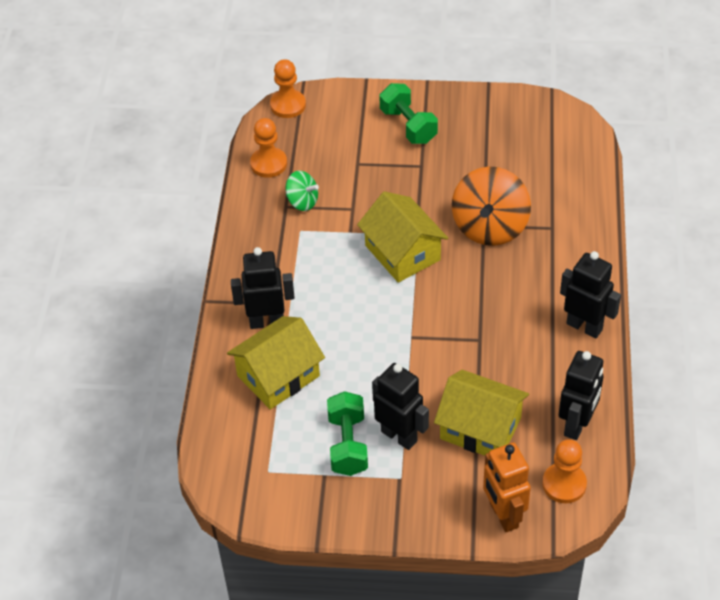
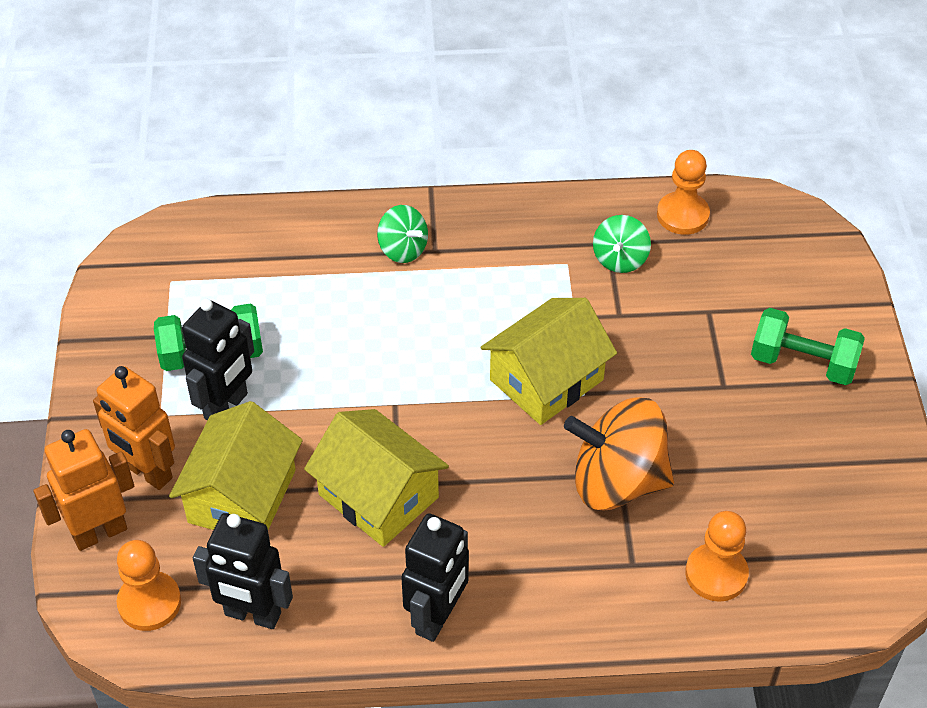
camera: 80 degrees right, 0 degrees up
(267, 322) = (403, 249): black robot -> green spinning top
(278, 376) = (316, 272): yellow house -> yellow house (378, 496)
(288, 105) = (803, 221): orange pawn -> orange pawn (716, 574)
(408, 126) = (803, 363): green dumbbell -> green dumbbell turned 60 degrees clockwise
(453, 486) = (147, 472): none -> orange robot

